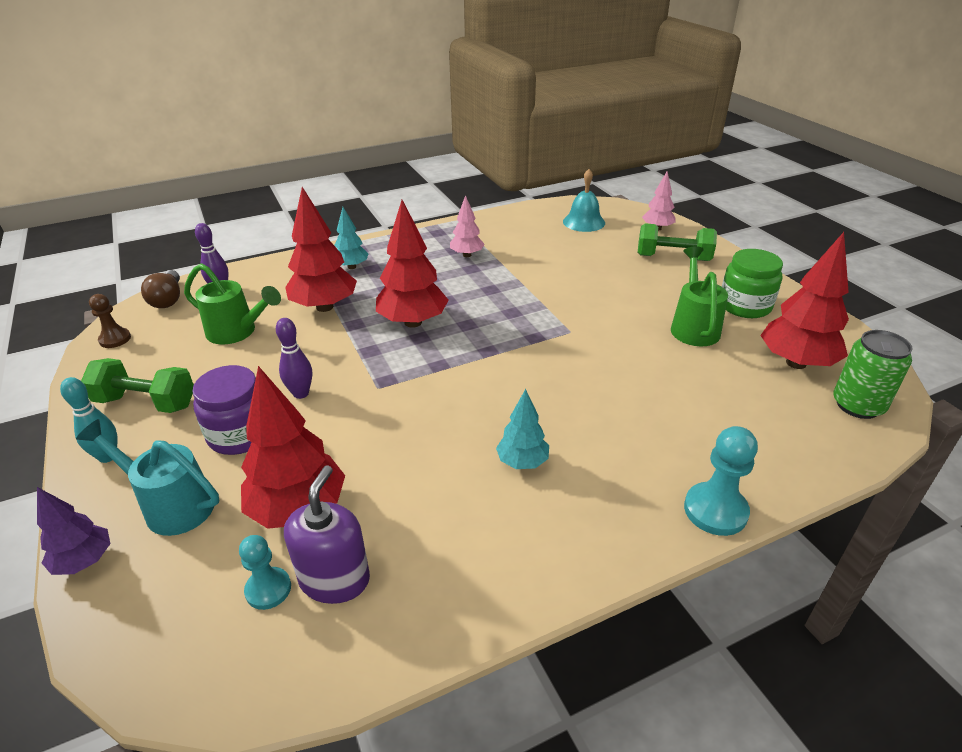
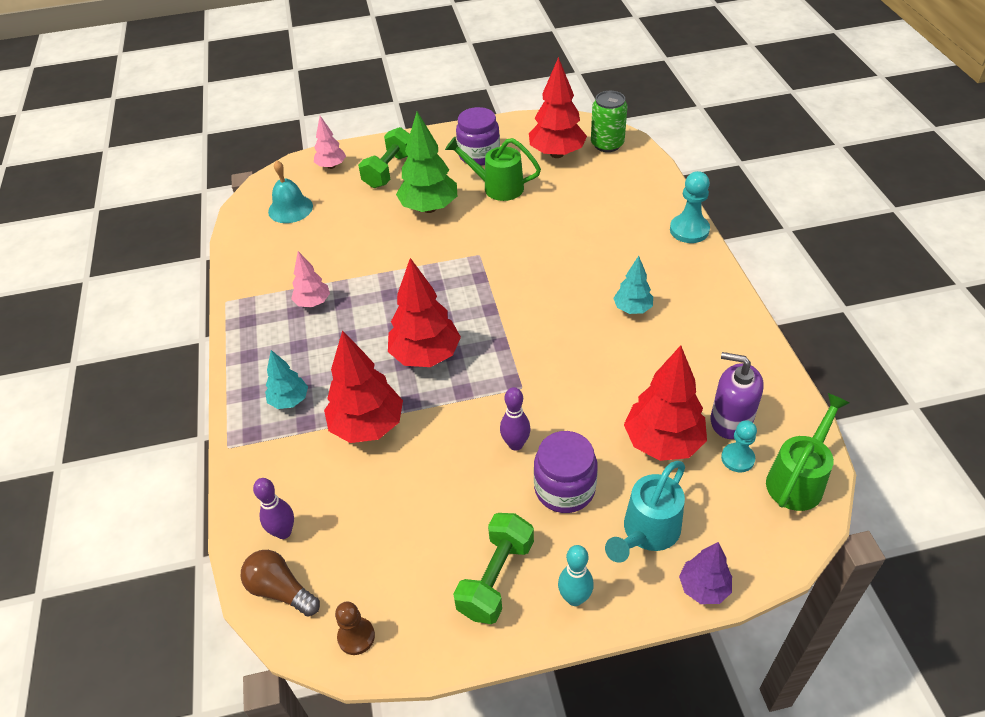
camera: 75 degrees left, 10 degrees up
(168, 299) = (281, 590): brown light bulb -> brown light bulb turned 150 degrees counterclockwise
(237, 332) = (388, 506): green watering can -> green watering can (798, 479)
(628, 289) = (429, 208): none -> green tree
(744, 306) = (479, 154): green jar -> purple jar

